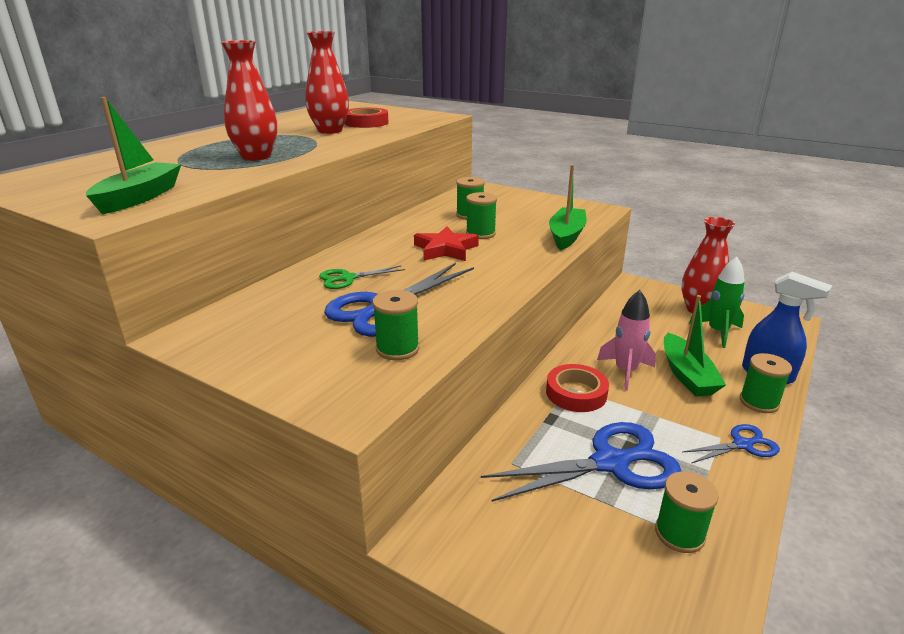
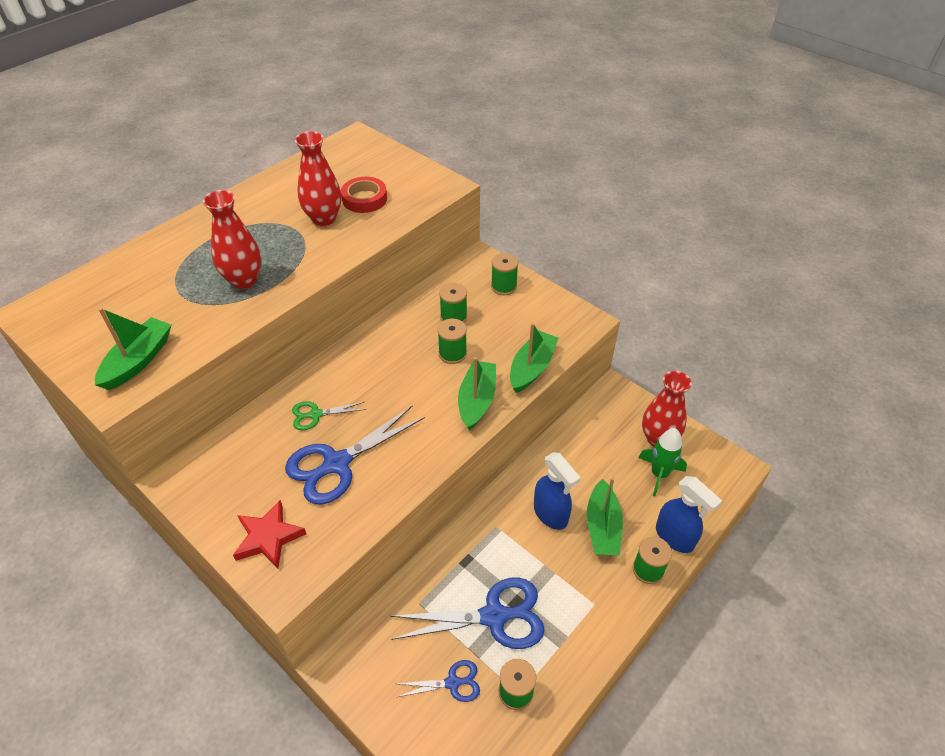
camera: 10 degrees right, 20 degrees up
(397, 349) = (332, 521): green spool -> green spool (504, 287)
(445, 249) = (412, 378): red star -> red star (268, 537)
(522, 257) = (477, 400): none -> green boat
(576, 393) = (498, 534): red tape -> none
(625, 371) = (551, 514): pink rocket -> blue spray bottle
(742, 445) = (607, 615): blue scissors -> blue scissors (452, 683)

